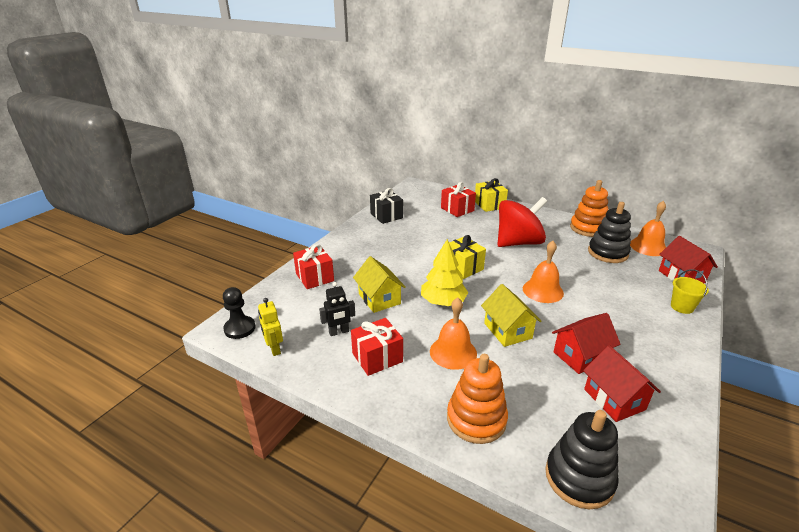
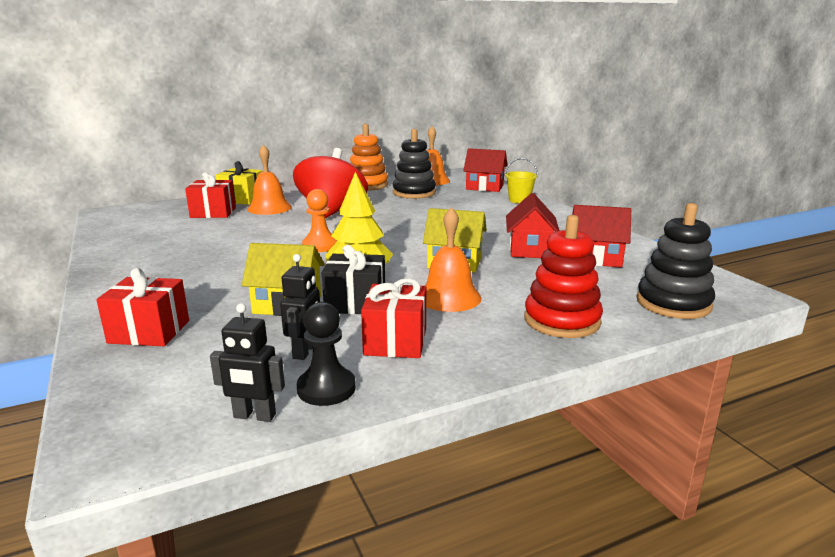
camera: 55 degrees left, 10 degrees down
(240, 328) = (141, 438): black pawn -> black pawn (326, 388)
(274, 349) = (254, 416): yellow robot -> black robot
(386, 216) = (128, 246): black gift -> black gift (355, 303)
(463, 267) = (320, 245): yellow gift -> orange pawn
(476, 419) = (561, 320): orange stacking toy -> red stacking toy
(543, 290) = (421, 230): orange bell -> orange bell (269, 208)

